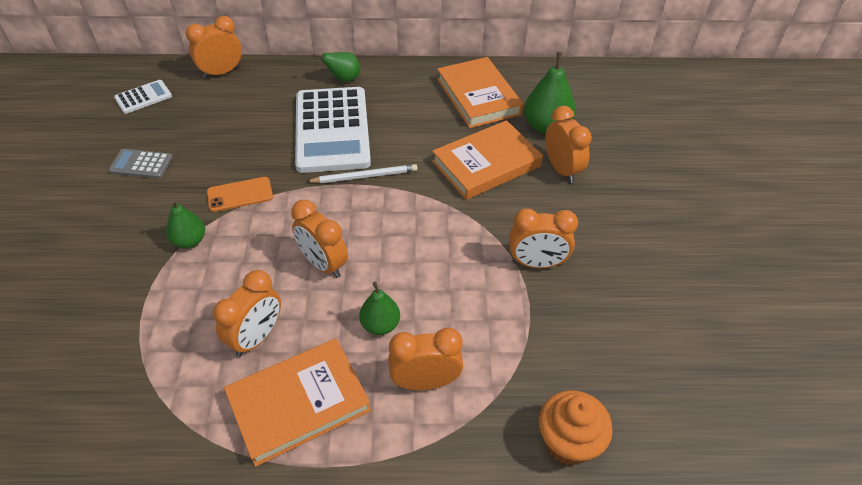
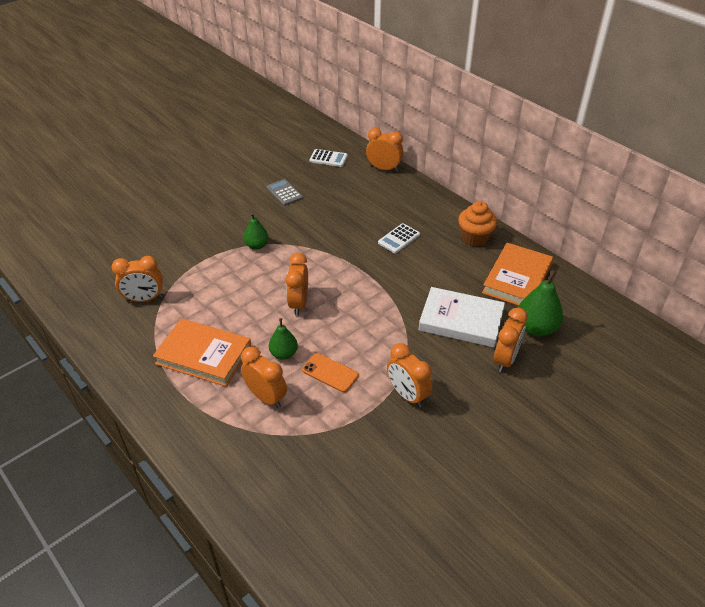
camera: 50 degrees right, 5 degrees down
(240, 194) = (307, 240): orange phone -> orange phone (330, 373)
(256, 337) = (226, 312): orange clock -> orange clock (144, 299)
(332, 130) = (399, 239): white calculator -> white calculator, size x0.44
(343, 79) = (446, 214): green pear -> none
(365, 176) = (381, 276): white pencil -> none
(486, 164) = (461, 320): orange book -> white book
(568, 442) = (289, 488): orange cupcake -> orange cupcake (474, 238)

